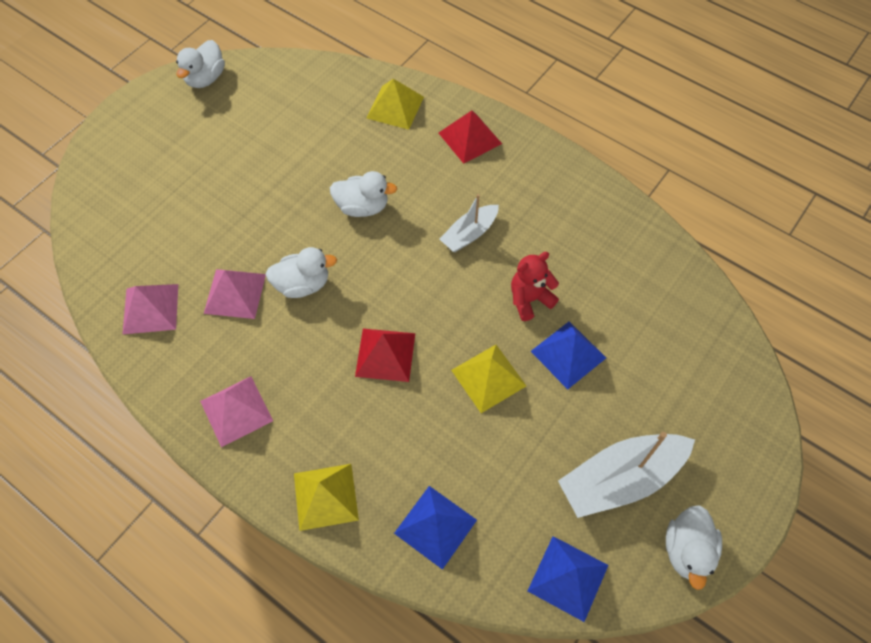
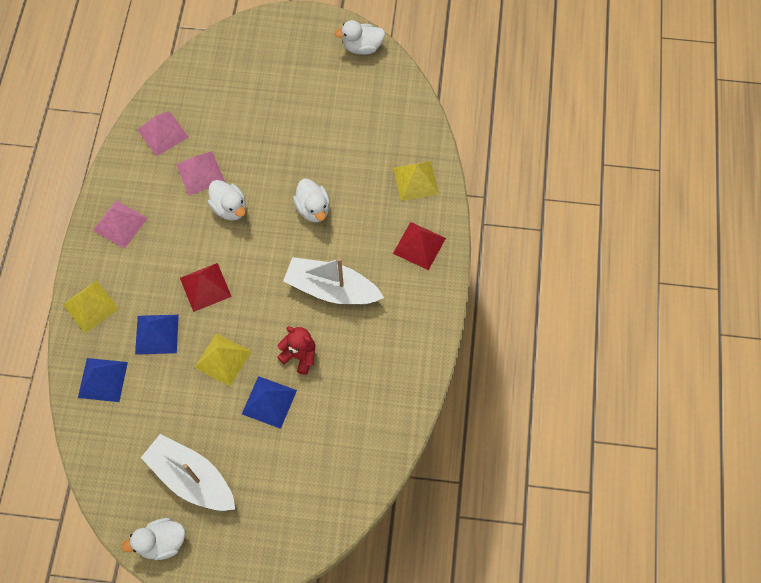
camera: 60 degrees right, 5 degrees up
(469, 234) = (332, 289): white boat -> white boat, size x1.71
(568, 578) = (107, 475): blue pyramid -> blue pyramid (156, 334)

